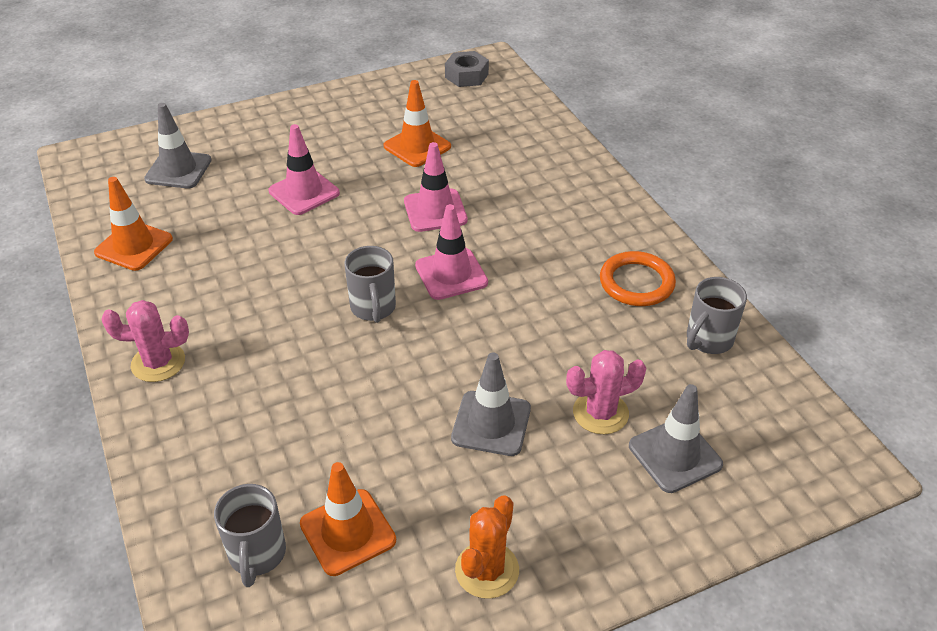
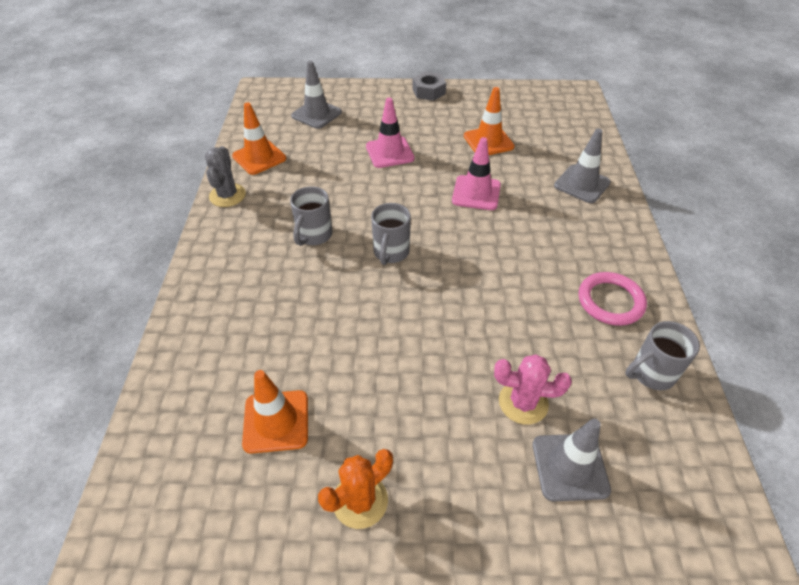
camera: 25 degrees right, 5 degrees up
(120, 305) = (227, 195): none -> grey cactus
(158, 362) = (226, 243): pink cactus -> none
(257, 555) = (205, 412): grey mug -> grey mug (314, 235)
(451, 274) = (462, 245): pink traffic cone -> none
(466, 76) = (553, 99): grey nut -> grey nut (428, 91)
(491, 423) = (429, 376): grey traffic cone -> grey traffic cone (582, 184)
(636, 283) = (610, 301): orange ring -> pink ring

